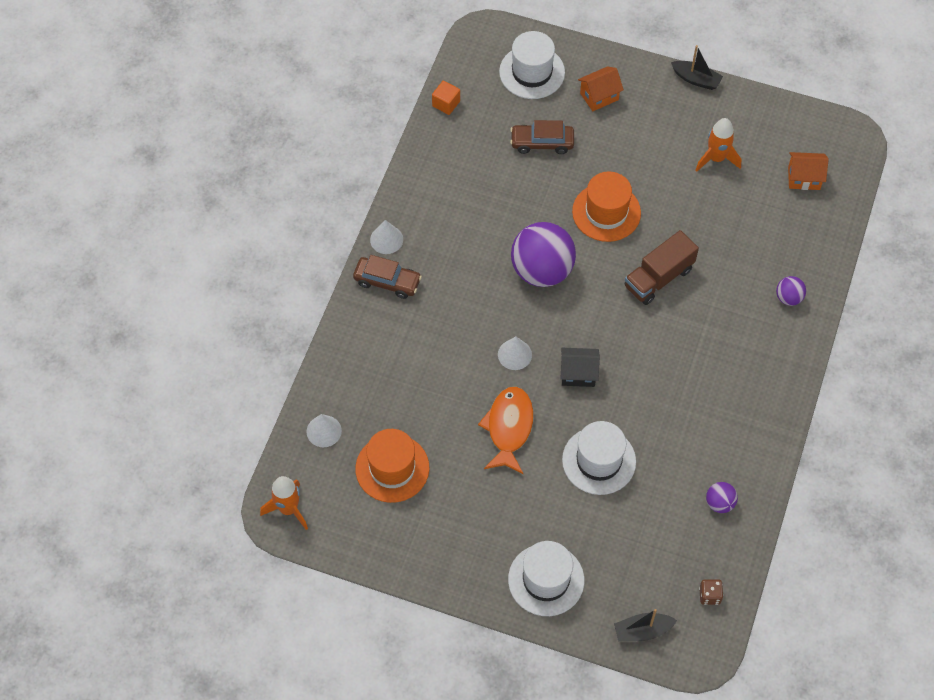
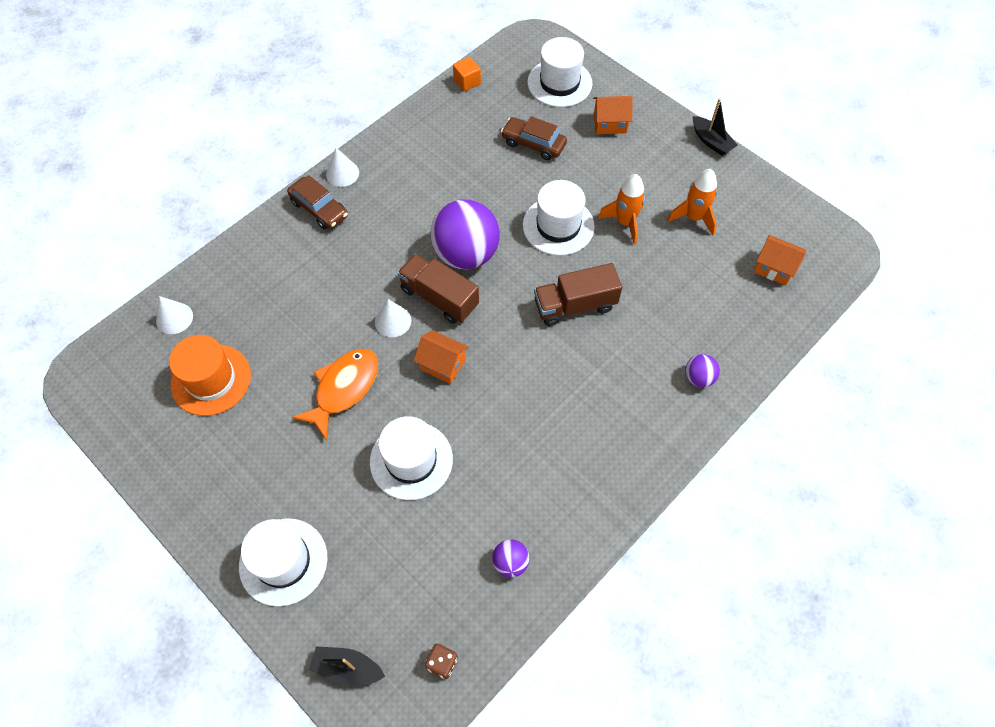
camera: 25 degrees right, 0 degrees up
(288, 509) = (93, 376): orange rocket -> orange rocket (625, 222)
(542, 318) = (439, 298): none -> brown truck
(578, 374) = (442, 365): black house -> orange house
(606, 212) = (558, 226): orange hat -> white hat

